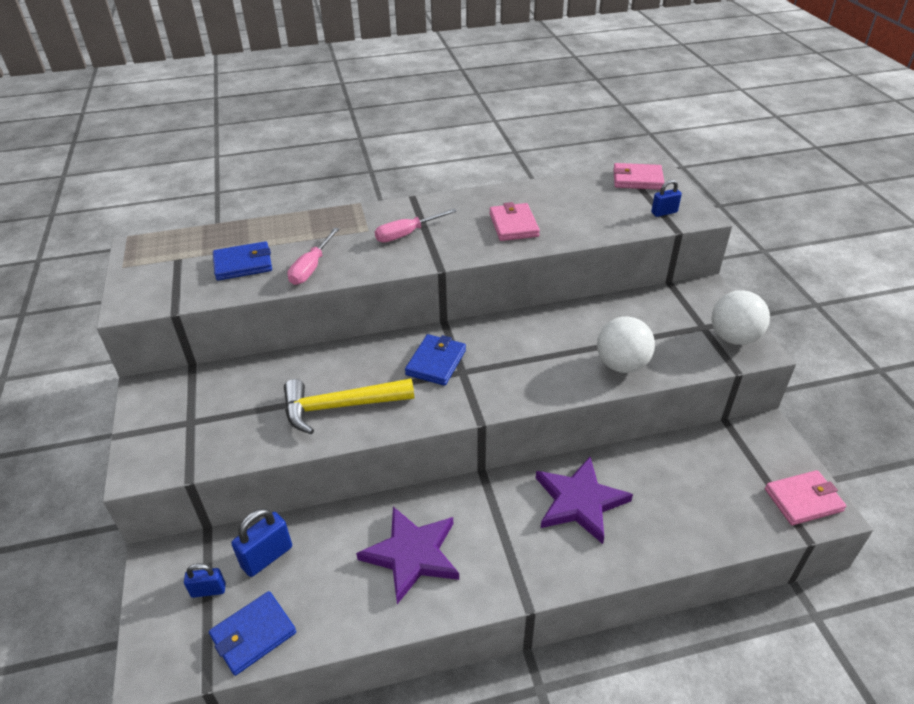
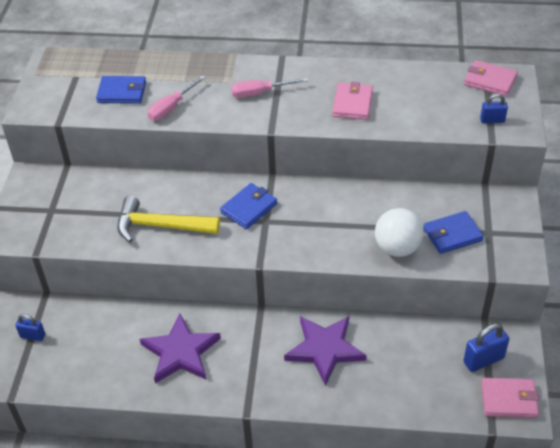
camera: 20 degrees right, 5 degrees up
(253, 634) = (52, 374): blue wallet -> blue wallet (452, 234)
(267, 556) = (79, 324): blue padlock -> blue padlock (483, 360)
(733, 338) = (509, 248): white ball -> none

